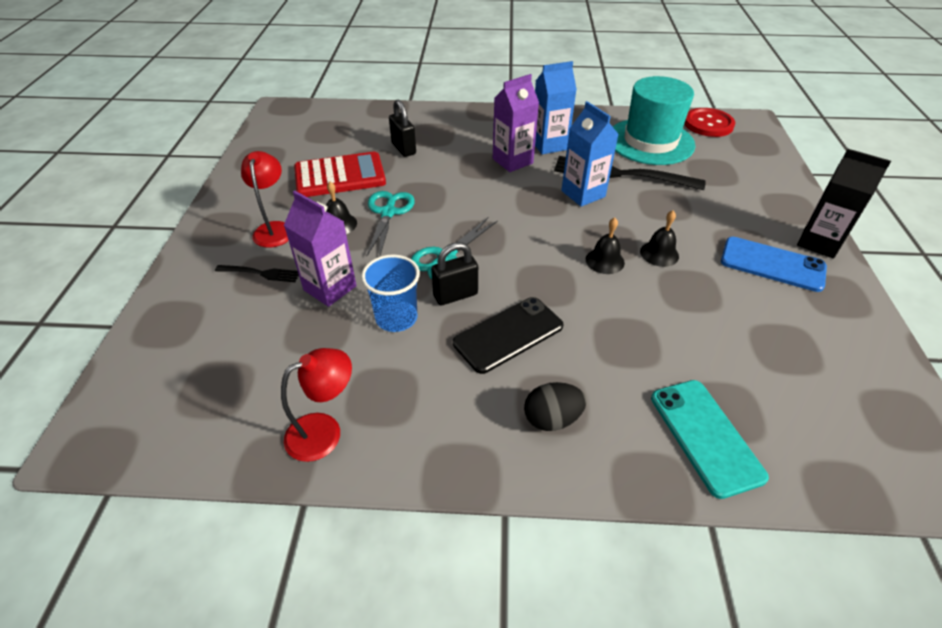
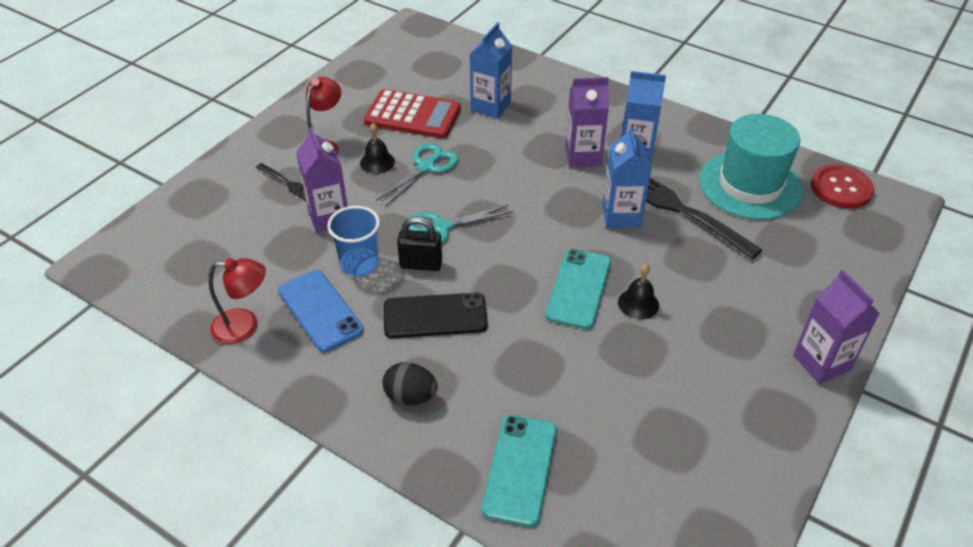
camera: 30 degrees right, 0 degrees up
(404, 149) = (490, 107): black padlock -> blue carton
(605, 261) = (579, 288): black bell -> turquoise phone
(772, 264) = (744, 361): blue phone -> blue phone (320, 310)
(818, 243) = (821, 362): black carton -> purple carton

